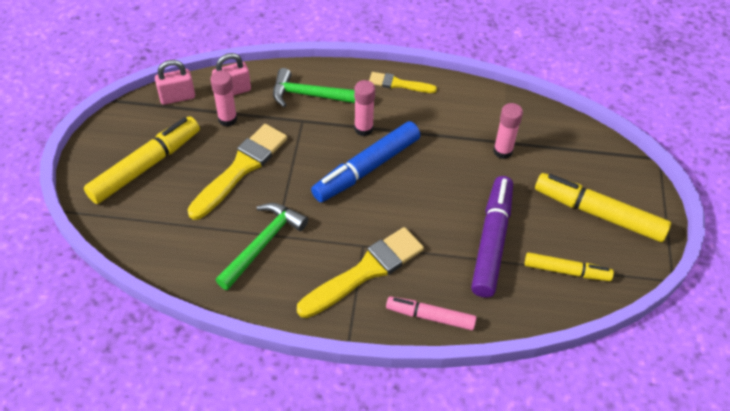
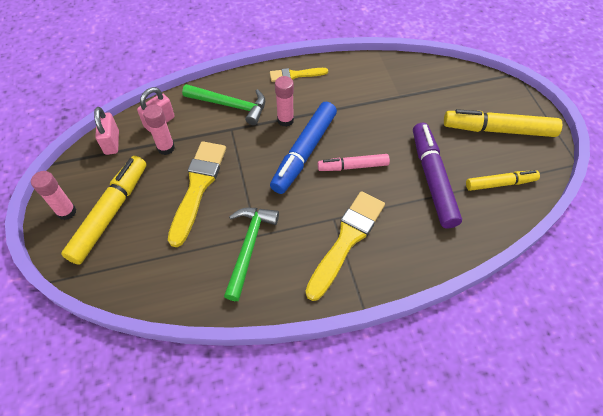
camera: 20 degrees left, 5 degrees up
(177, 97) = (112, 142): pink padlock -> pink padlock turned 60 degrees counterclockwise
(313, 96) = (230, 105): green hammer -> green hammer turned 150 degrees counterclockwise
(430, 316) = (418, 260): pink marker -> pink marker (353, 166)
(502, 151) = (403, 104): pink glue stick -> pink glue stick (66, 212)

